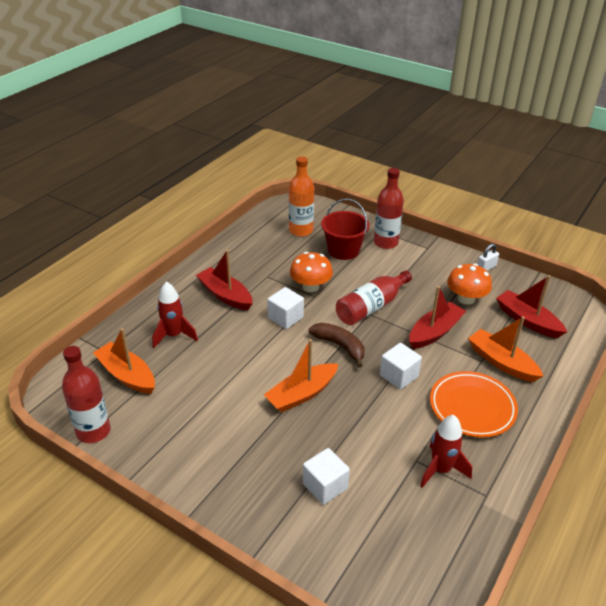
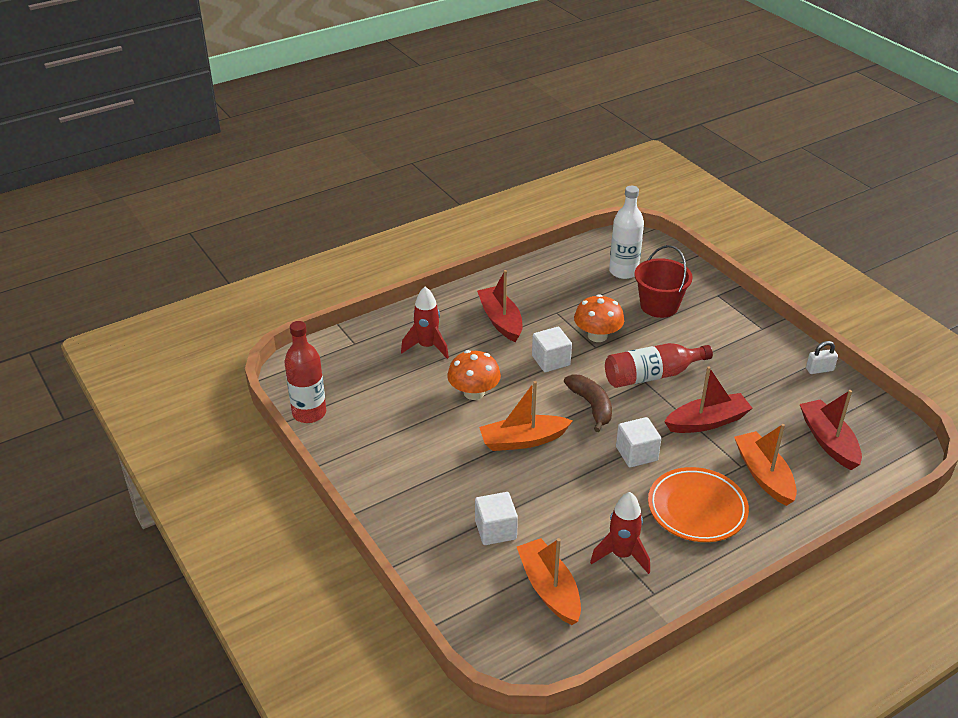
camera: 25 degrees right, 0 degrees up
(127, 375) = (363, 372): orange boat -> orange boat (549, 589)
(301, 230) = (623, 271): orange bottle -> white bottle
(385, 242) = (715, 310): red bottle -> none
(466, 298) = (770, 397): orange mushroom -> orange mushroom (474, 392)

